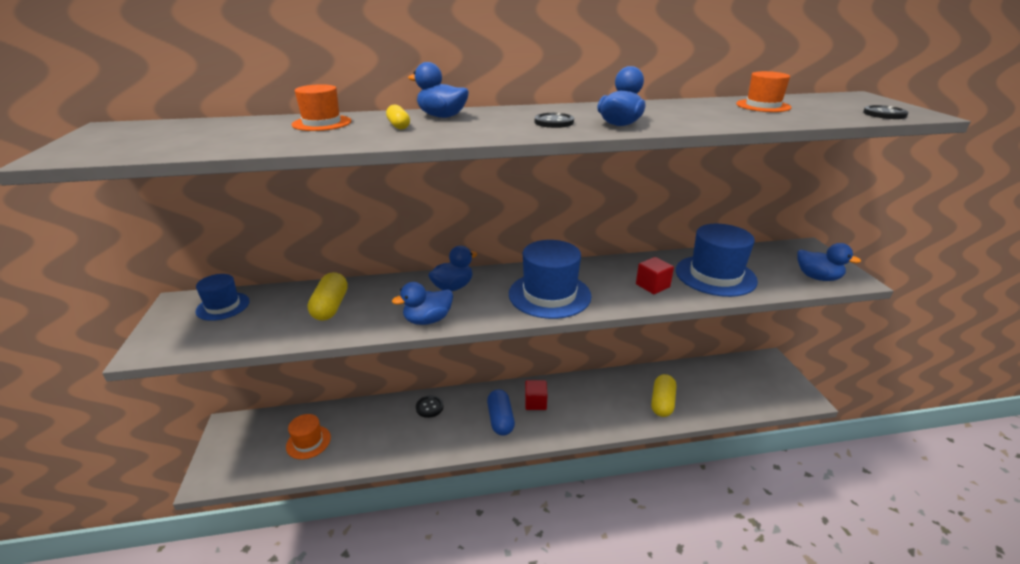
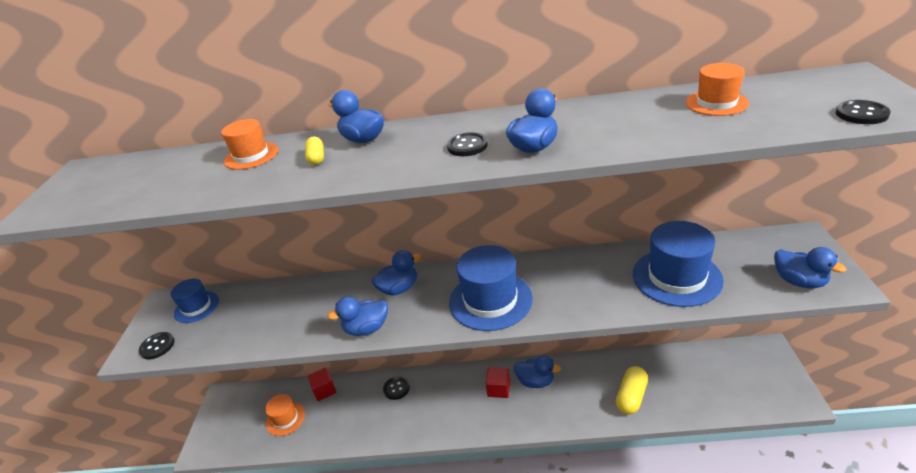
camera: 15 degrees right, 5 degrees up
(180, 342) = (157, 346): none -> black button
(330, 307) = (284, 310): yellow capsule -> none
(500, 420) = (461, 406): blue capsule -> none
(570, 394) = (535, 381): none -> blue duck
(652, 286) = (602, 290): red cube -> red cube (324, 390)

